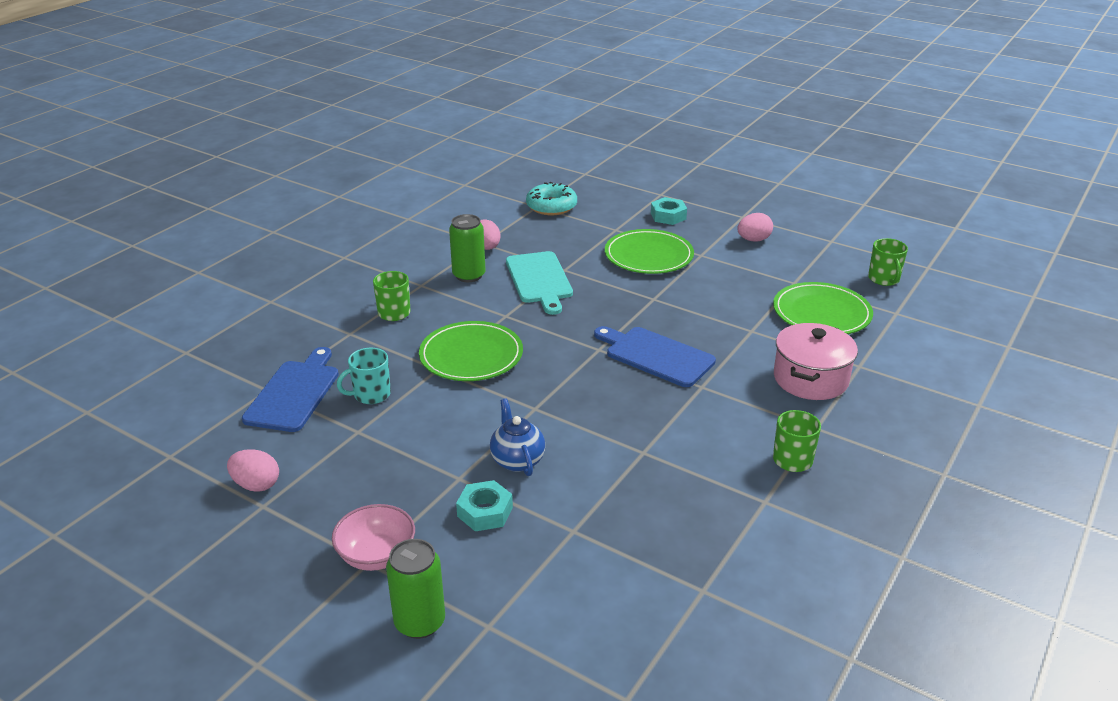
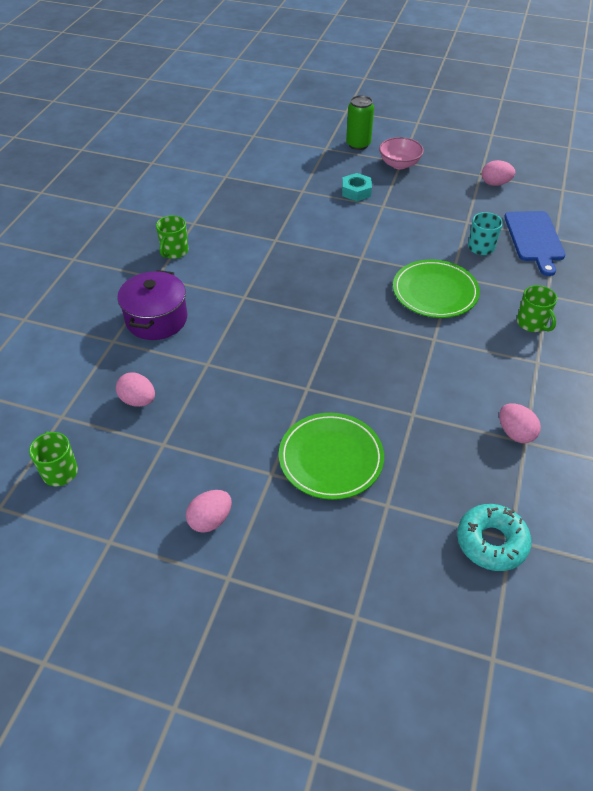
camera: 165 degrees right, 15 degrees up
(469, 275) = (502, 384): green can -> none
(517, 460) = (354, 221): blue teapot -> none
(539, 280) = (429, 392): turquoise cutting board -> none
(656, 356) = (287, 319): blue cutting board -> none
(668, 216) = (329, 554): turquoise nut -> none
(810, 379) = (156, 319): pink pot -> purple pot
(821, 313) = (138, 400): green plate -> pink egg

